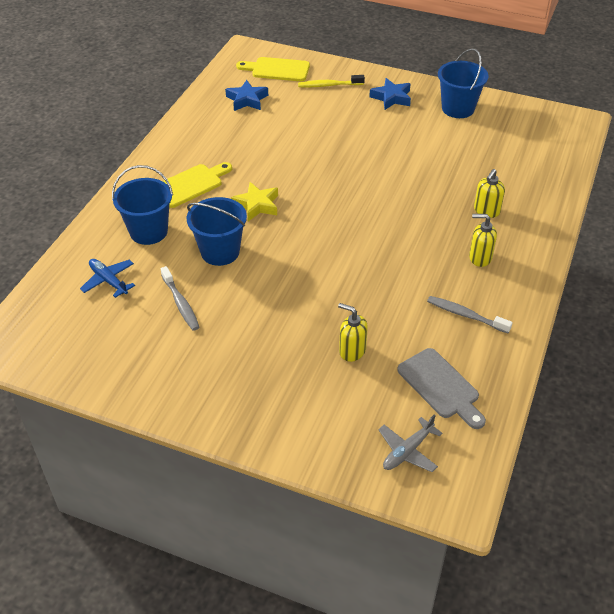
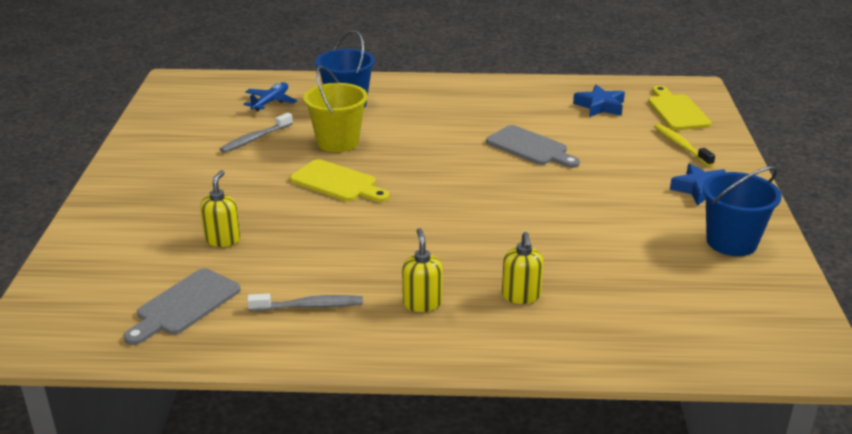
camera: 70 degrees right, 15 degrees down
(191, 185) = (430, 108): yellow cutting board -> yellow cutting board (337, 183)
(220, 252) = (338, 142): blue bucket -> yellow bucket
(257, 205) = (422, 146): yellow star -> none
(292, 151) = (530, 147): none -> grey cutting board
(407, 451) = (85, 297): grey plane -> none
(465, 315) = (309, 306): grey toothbrush -> grey toothbrush turned 75 degrees clockwise
(486, 211) = (521, 296): yellow soap dispenser -> yellow soap dispenser turned 105 degrees counterclockwise

